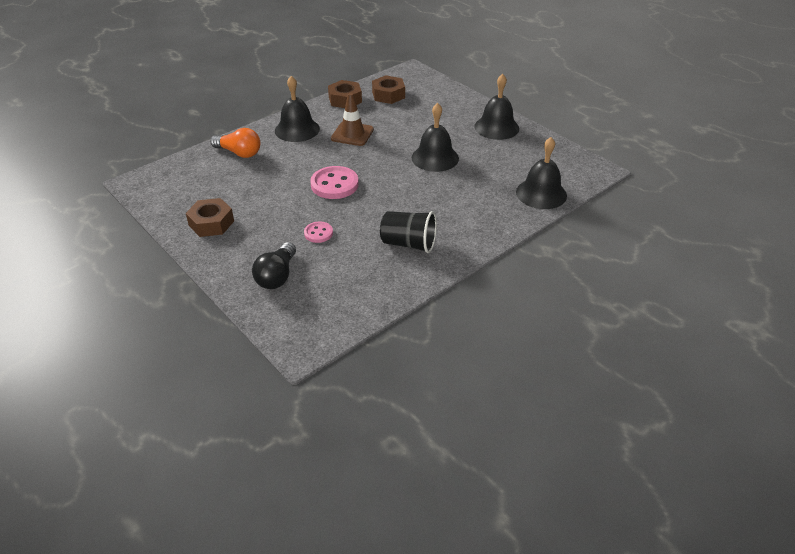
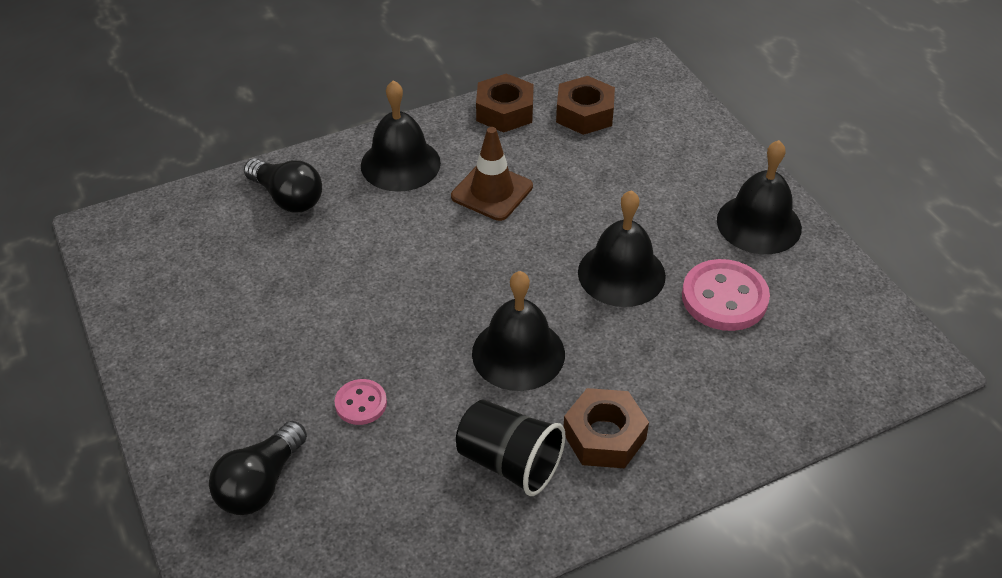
camera: 15 degrees right, 5 degrees up
(211, 223) = (192, 342): brown nut -> brown nut (604, 436)
(239, 153) = (288, 198): orange light bulb -> black light bulb
(334, 184) = (424, 299): pink button -> pink button (724, 298)
(541, 193) = (793, 397): black bell -> black bell (518, 353)

